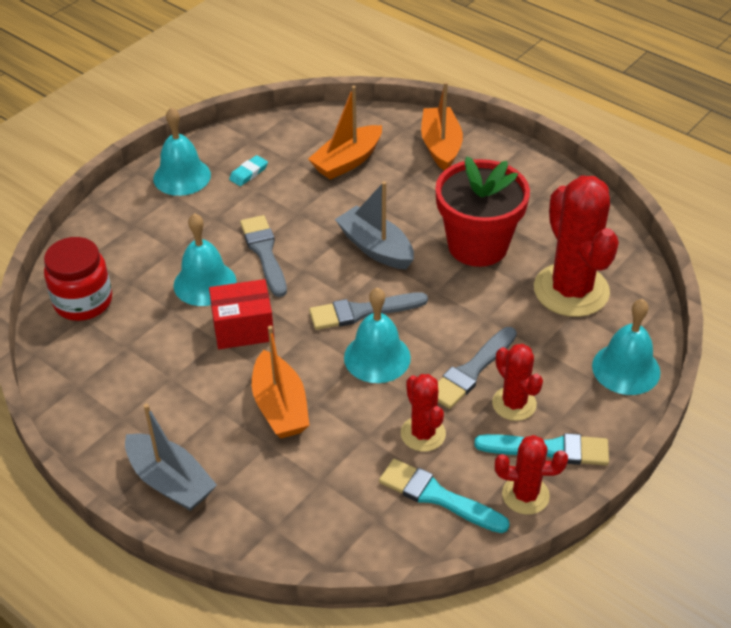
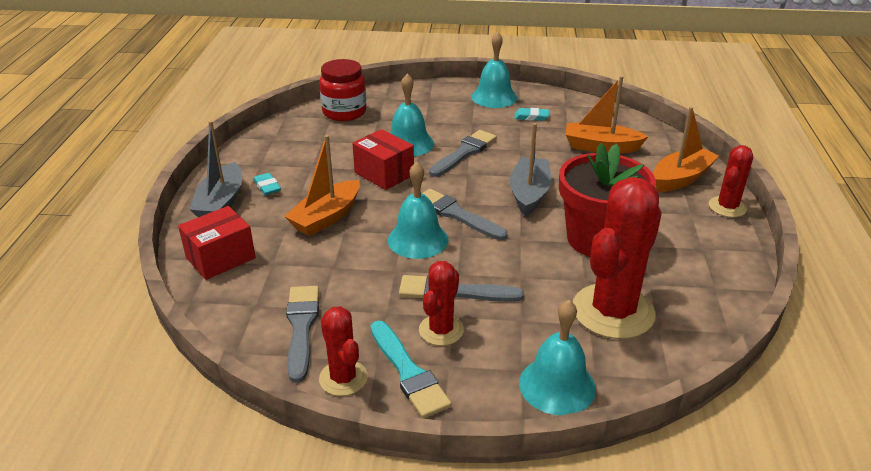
camera: 55 degrees right, 10 degrees down
(175, 430) = (267, 186): none -> turquoise eraser
(276, 518) = (220, 258): none -> red box
(423, 434) = (361, 293): red cactus -> red cactus (727, 207)
(437, 496) = (301, 327): turquoise brush -> grey brush

